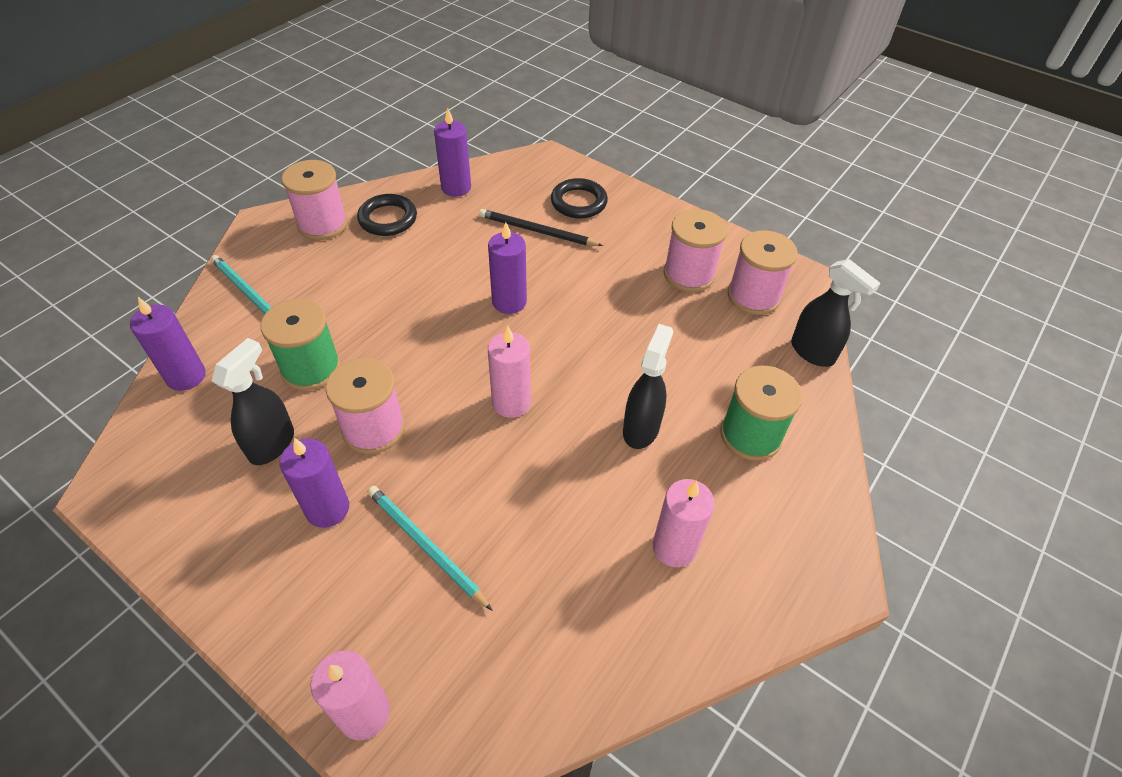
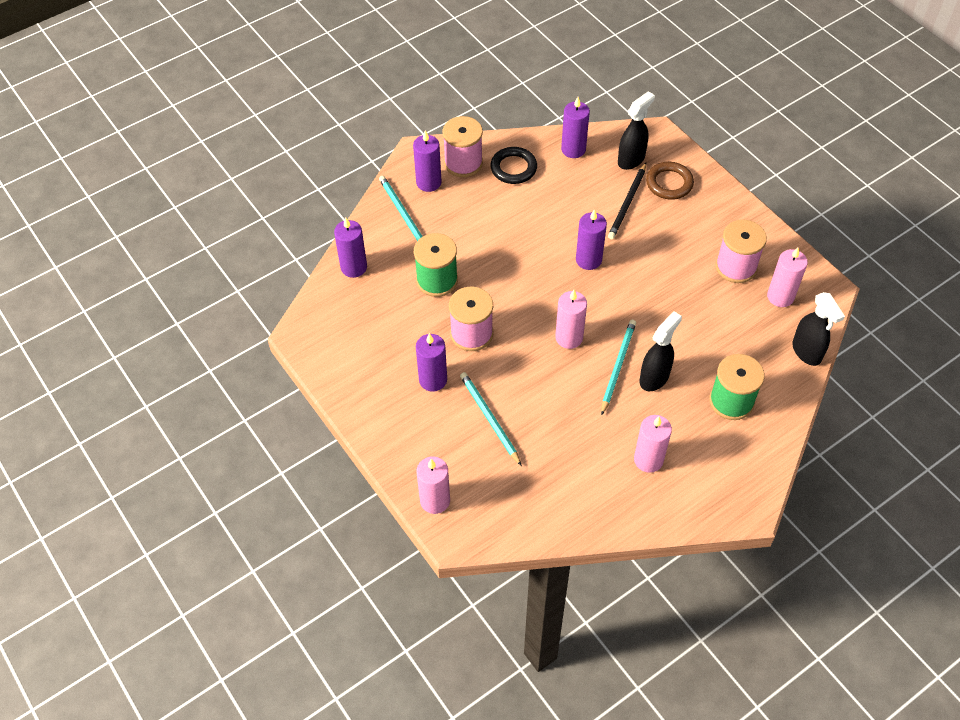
camera: 20 degrees right, 5 degrees up
(272, 444) = (404, 329): black spray bottle -> black spray bottle (631, 159)
(280, 253) = (428, 182): none -> purple candle
(537, 231) = (627, 203): black pencil -> black pencil turned 105 degrees counterclockwise
(578, 202) = (669, 183): black ring -> brown ring
(588, 425) = (618, 366): none -> turquoise pencil
(753, 296) = (780, 296): pink spool -> pink candle

